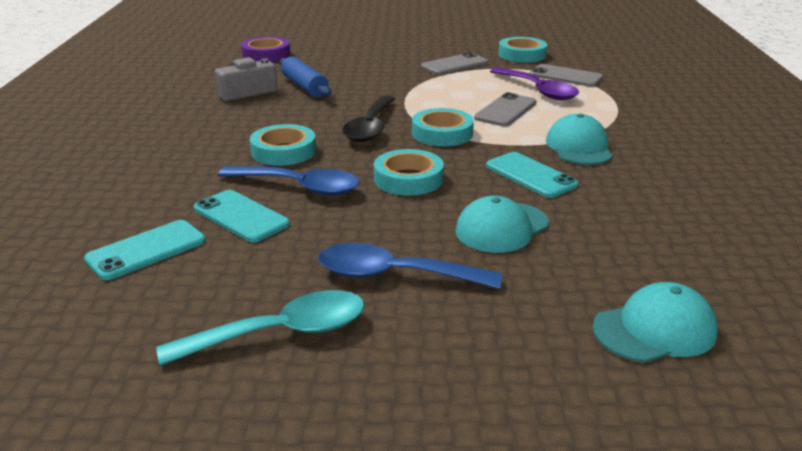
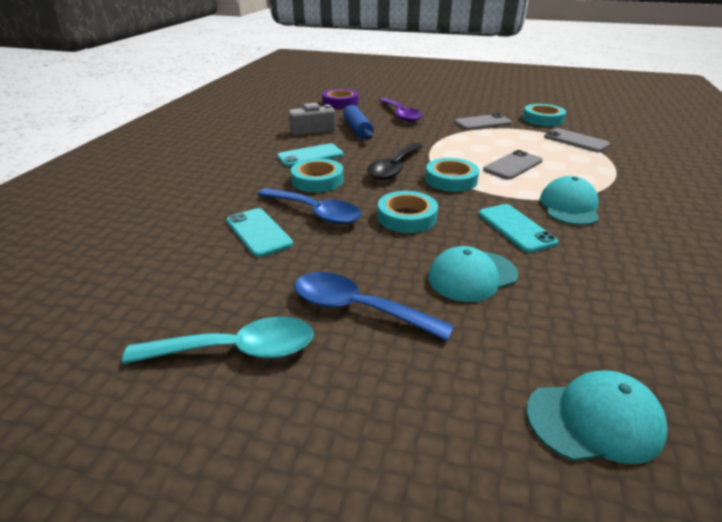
camera: 15 degrees right, 5 degrees up
(146, 250) = (174, 251): turquoise phone -> turquoise phone (310, 156)
(538, 90) = (547, 151): purple spoon -> purple spoon (400, 115)

